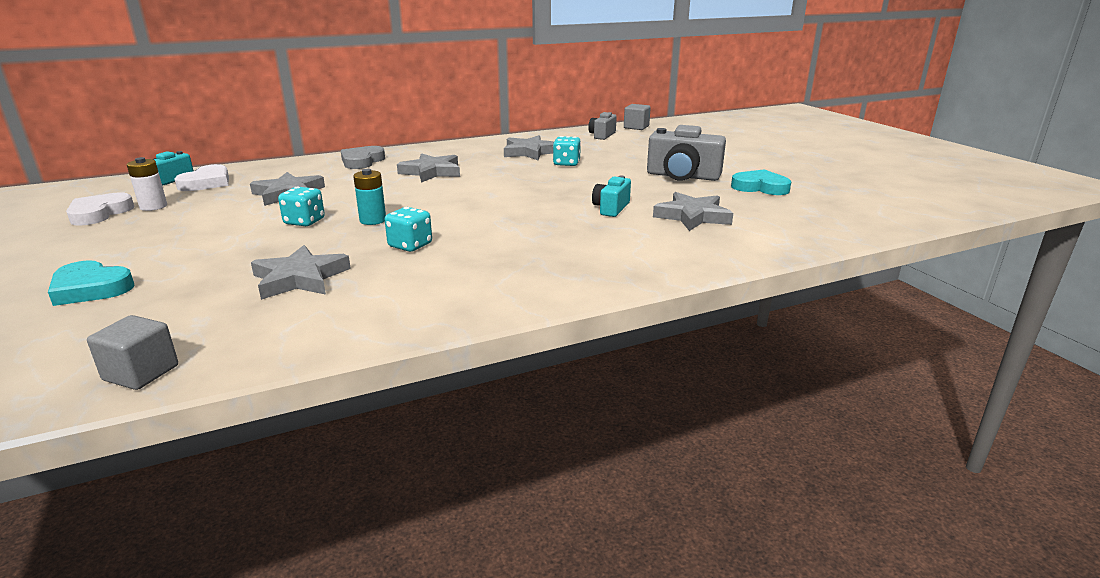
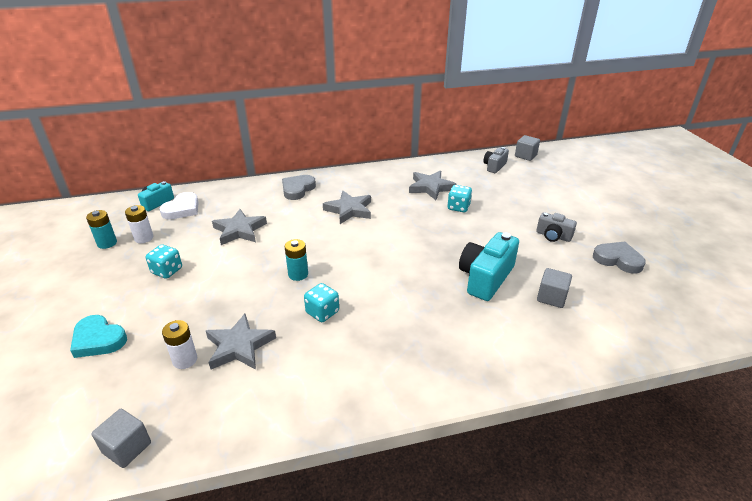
camera: 10 degrees right, 10 degrees up
(99, 213) = (107, 243): white heart -> turquoise battery
(223, 295) = (185, 360): none -> white battery
(304, 222) = (248, 270): turquoise dice -> turquoise dice (167, 271)
(611, 208) = (485, 278): turquoise camera -> turquoise camera, size x1.74
(682, 176) = (553, 236): grey camera -> grey camera, size x0.57
(692, 216) = (551, 297): grey star -> grey cube
(760, 187) = (618, 260): turquoise heart -> grey heart

